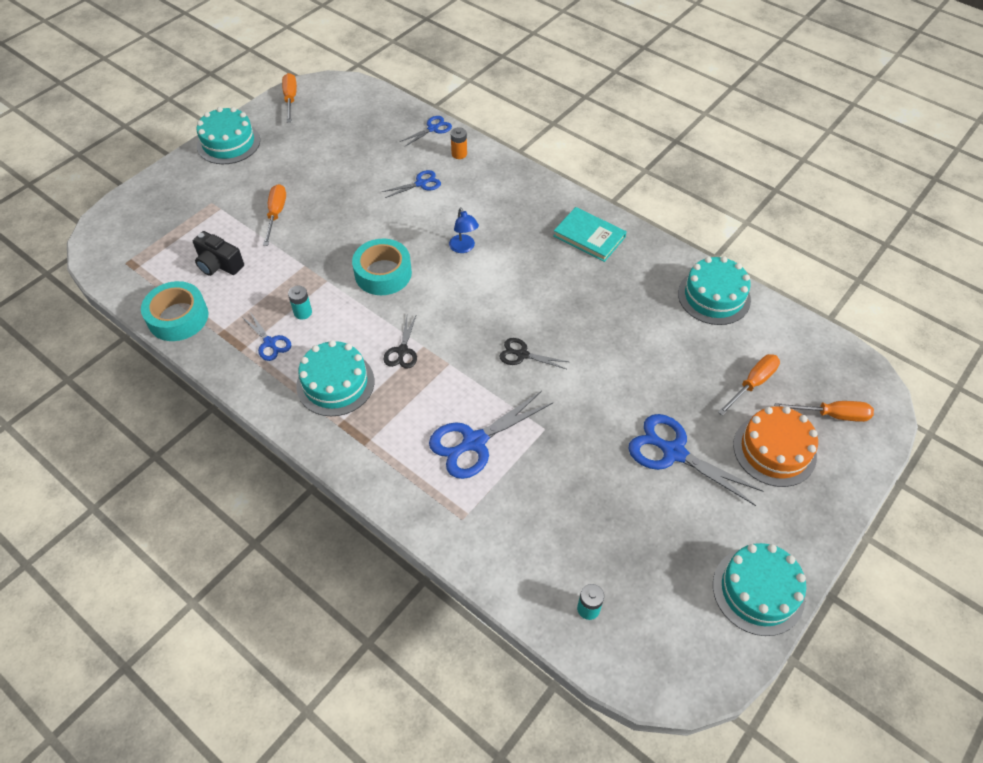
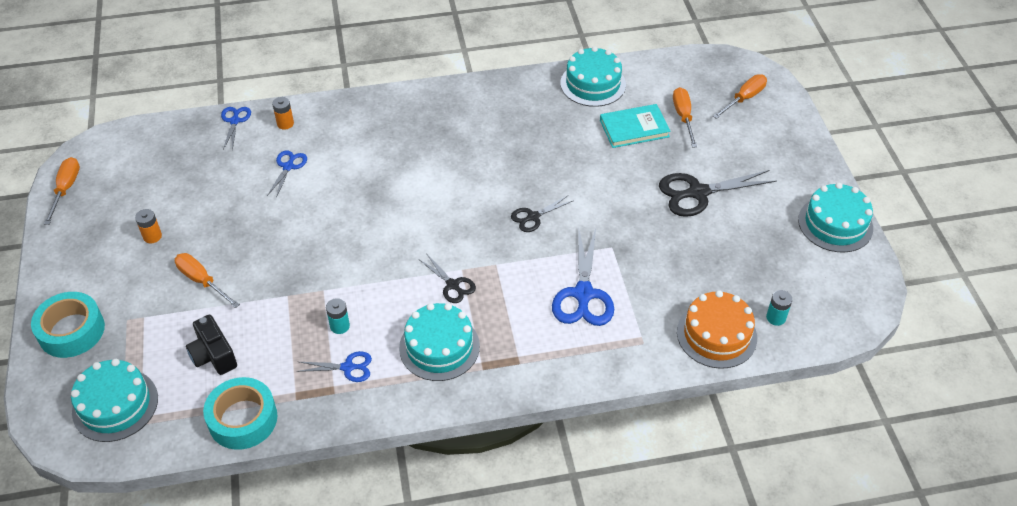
camera: 50 degrees left, 5 degrees down
(219, 264) = (213, 355): black camera -> black camera turned 75 degrees clockwise
(228, 143) = (63, 265): turquoise cake -> turquoise cake (115, 405)
(290, 99) = (66, 189): orange screwdriver -> orange screwdriver turned 60 degrees clockwise
(291, 164) = (152, 236): none -> orange battery
(383, 273) = (358, 249): turquoise tape -> turquoise tape (71, 331)
(464, 248) = (390, 184): blue lamp -> none
(589, 237) = (465, 108): turquoise book -> turquoise book (634, 128)
(673, 452) = (697, 193): blue scissors -> black scissors
(774, 450) = (743, 143): orange cake -> orange cake (716, 335)

